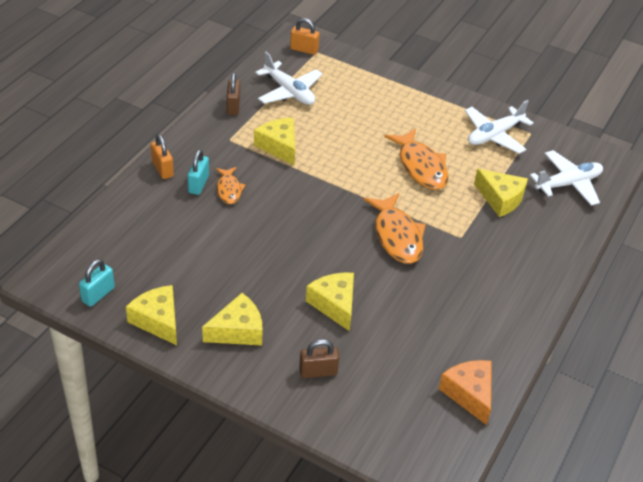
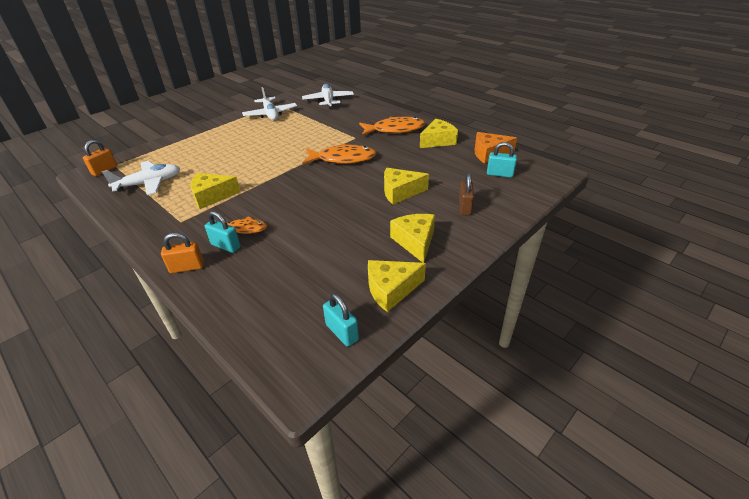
camera: 70 degrees left, 5 degrees down
(233, 106) = (138, 214): brown padlock -> none
(413, 407) = (499, 174): none -> turquoise padlock
(421, 166) = (281, 141): orange fish -> orange fish (395, 130)
(500, 199) = (328, 121): yellow cheese -> yellow cheese (437, 141)

